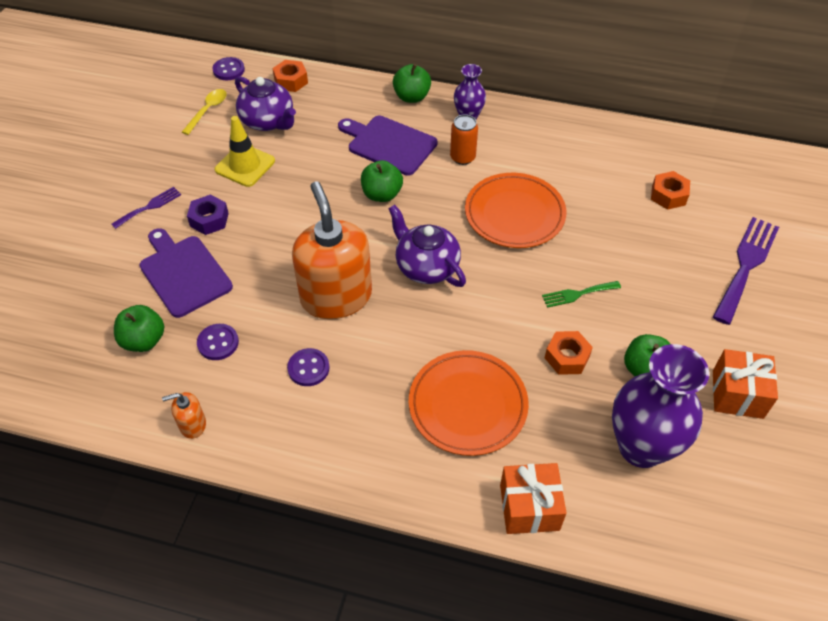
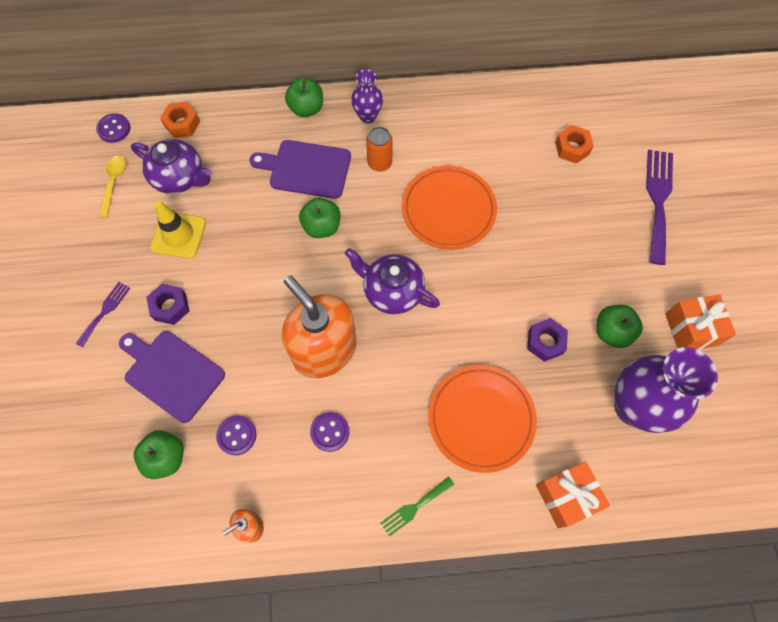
camera: 20 degrees left, 15 degrees up
(567, 357) = (545, 342): orange nut -> purple nut
(577, 294) = (532, 276): green fork -> green fork (414, 507)

